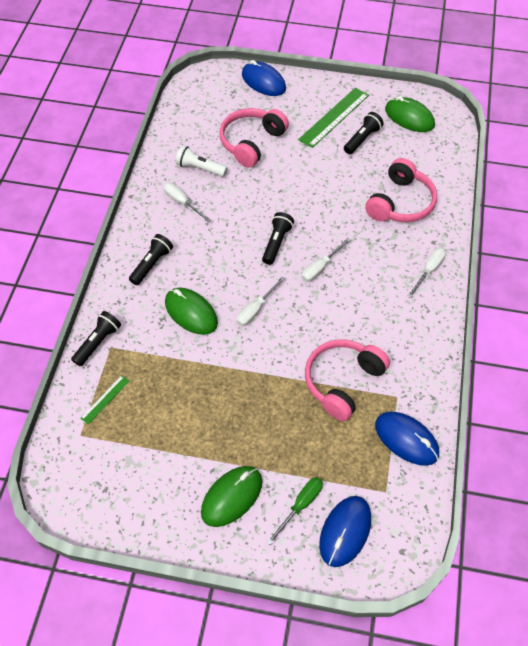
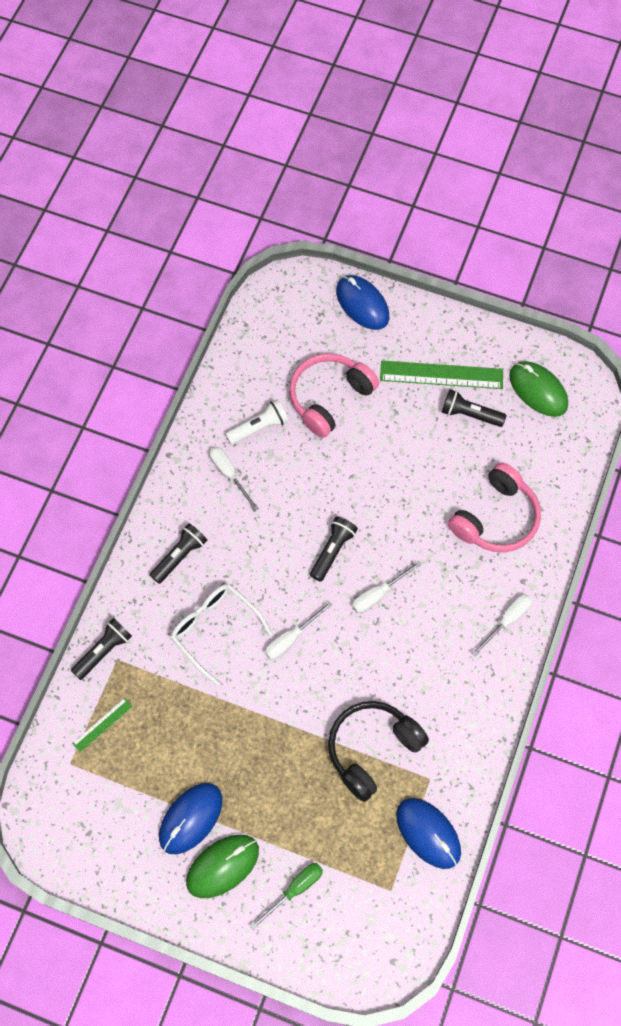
camera: 10 degrees right, 10 degrees up
(191, 313) = (215, 630): green mouse -> white glasses
(200, 168) = (259, 427): white flashlight -> white flashlight turned 120 degrees clockwise
(334, 117) = (441, 374): green ruler -> green ruler turned 45 degrees clockwise
(343, 382) = (372, 749): pink headphones -> black headphones
(345, 531) = (336, 928): blue mouse -> blue mouse (191, 818)
(362, 139) = (470, 414): black flashlight -> black flashlight turned 120 degrees counterclockwise

